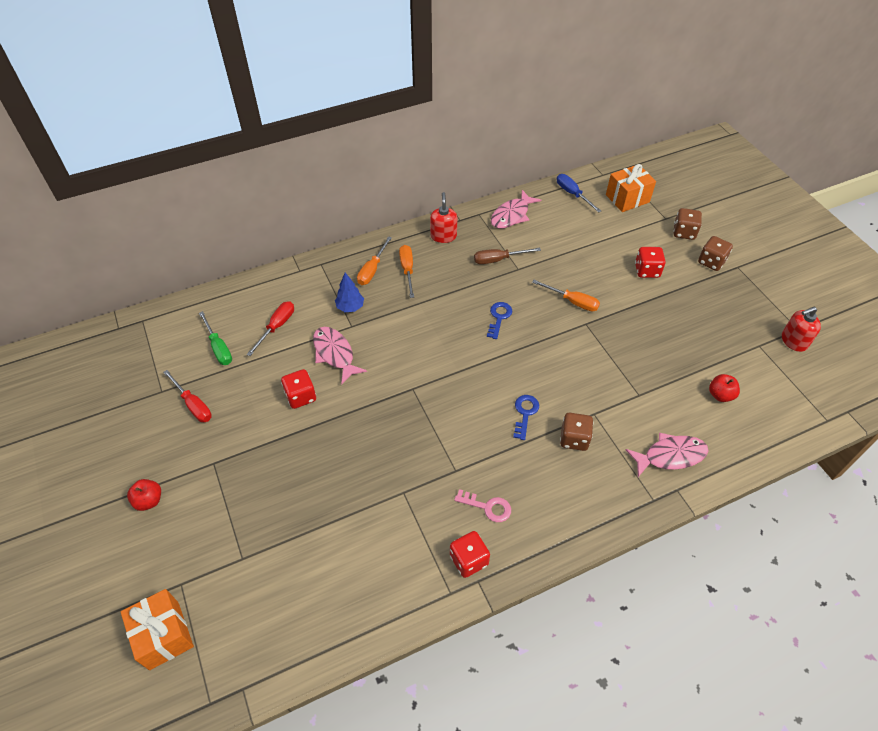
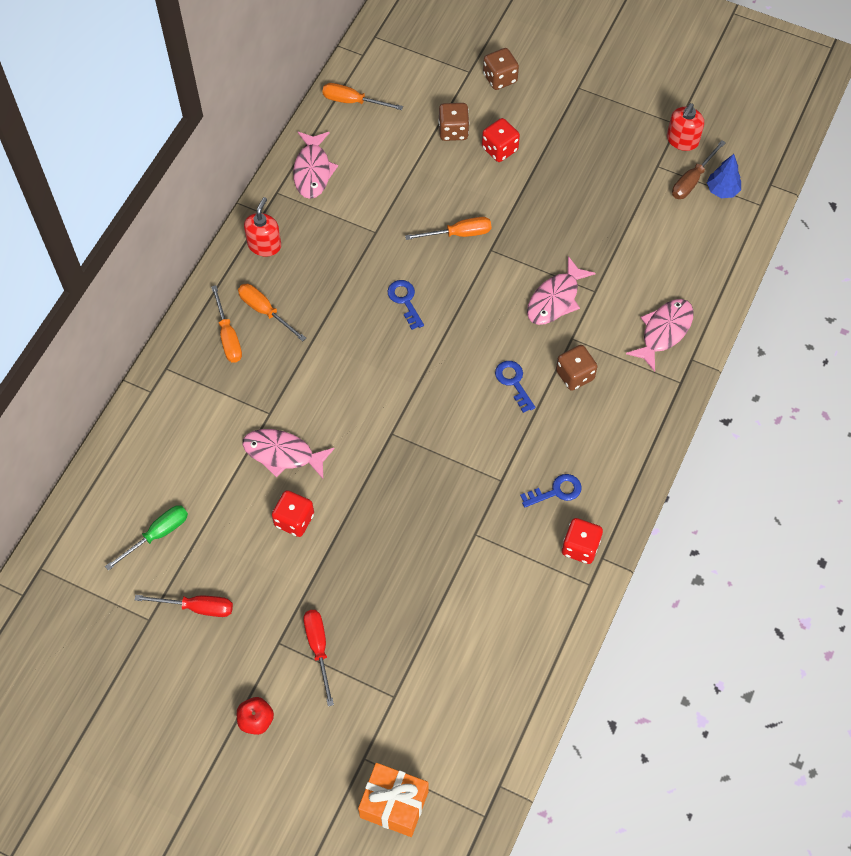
camera: 40 degrees left, 10 degrees up
(219, 348) = (157, 534): green screwdriver -> green screwdriver turned 60 degrees counterclockwise
(277, 327) = (194, 469): red screwdriver -> red screwdriver (318, 648)
(350, 307) = (248, 394): blue tree -> blue tree (722, 190)
(443, 236) = (264, 245): red soap dispenser -> red soap dispenser turned 60 degrees clockwise
(488, 507) = (556, 491): pink key -> blue key
(498, 259) = (346, 235): brown screwdriver -> brown screwdriver (692, 180)
(572, 194) = (352, 101): blue screwdriver -> orange screwdriver
(604, 381) = (555, 299): none -> pink fish
(627, 198) = (412, 71): orange gift -> none
(711, 262) = (550, 98): brown dice -> brown dice (453, 131)
(720, 395) = (661, 241): red apple -> none

